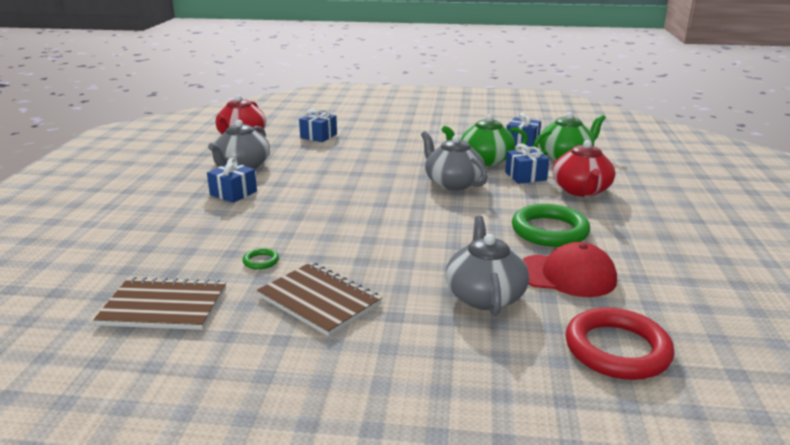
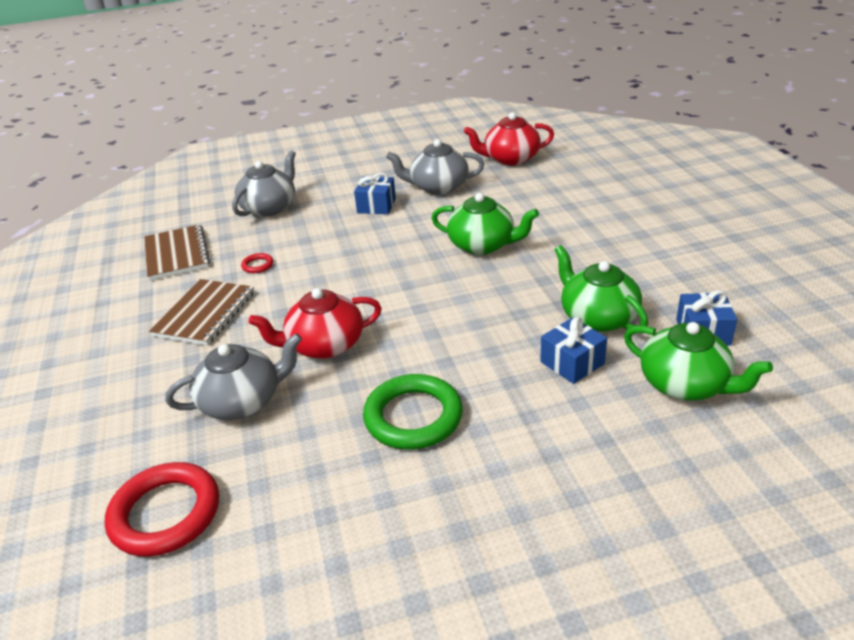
camera: 70 degrees right, 10 degrees up
(261, 261) = (257, 265): green ring -> red ring
(318, 136) = (557, 192): blue gift -> none
(357, 170) = (482, 245): none -> green teapot
(452, 183) = (499, 313): grey teapot -> grey teapot (269, 207)
(566, 275) = (306, 451): red cap -> none
(581, 190) = (563, 422): red teapot -> red teapot (324, 345)

